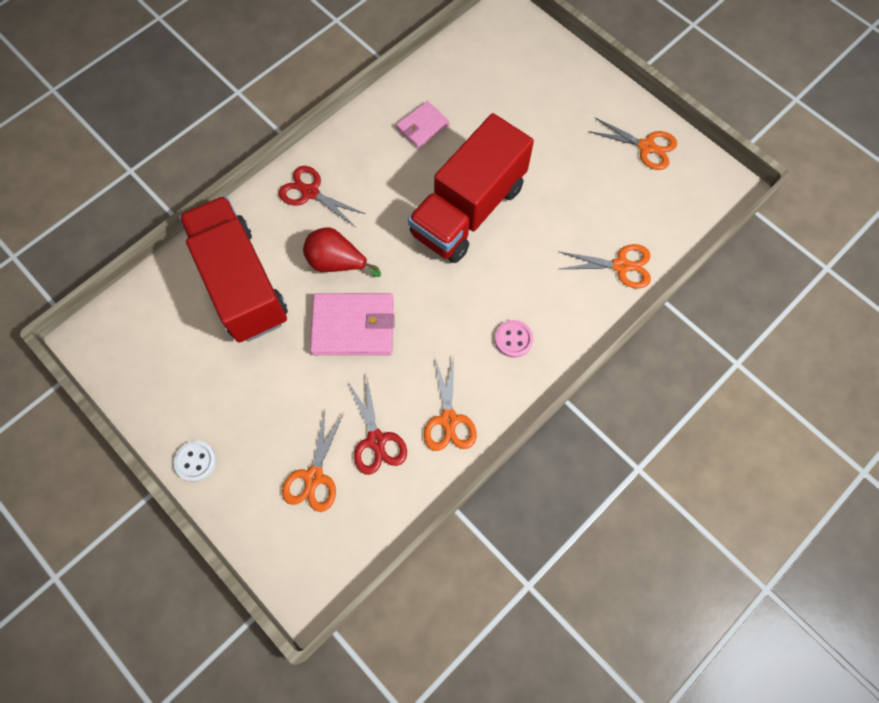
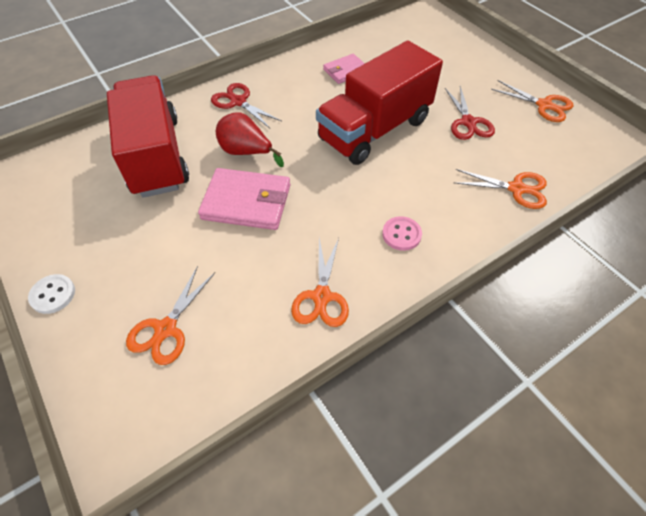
camera: 10 degrees right, 15 degrees down
(376, 440) = (241, 304): red scissors -> red scissors (468, 122)

